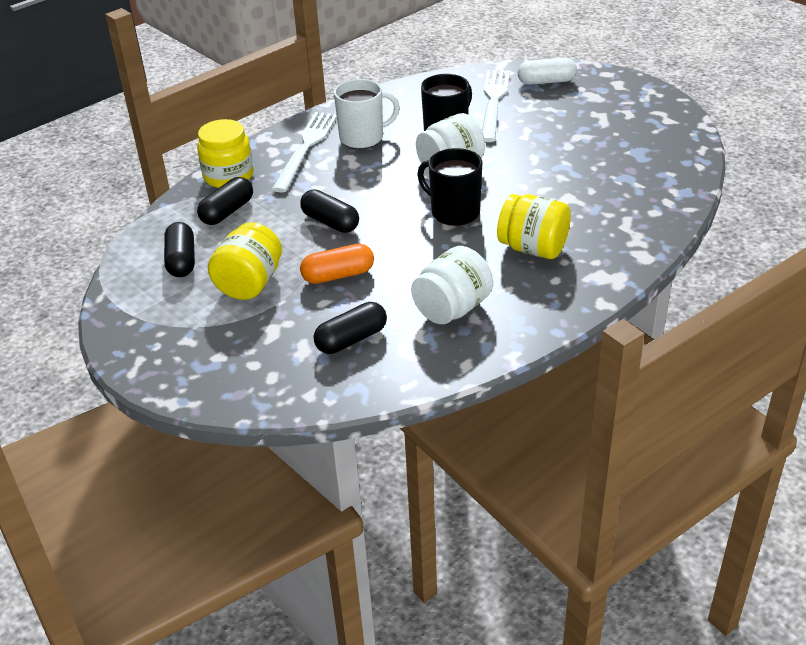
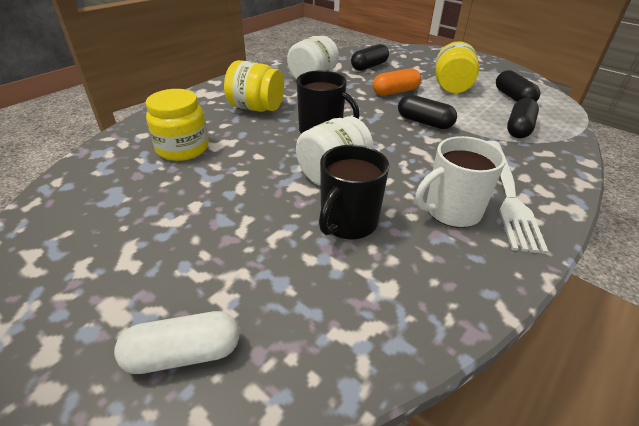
camera: 170 degrees right, 0 degrees up
(228, 176) = (557, 159): yellow jar -> yellow jar (183, 148)
(493, 102) = (286, 288): white fork -> none

